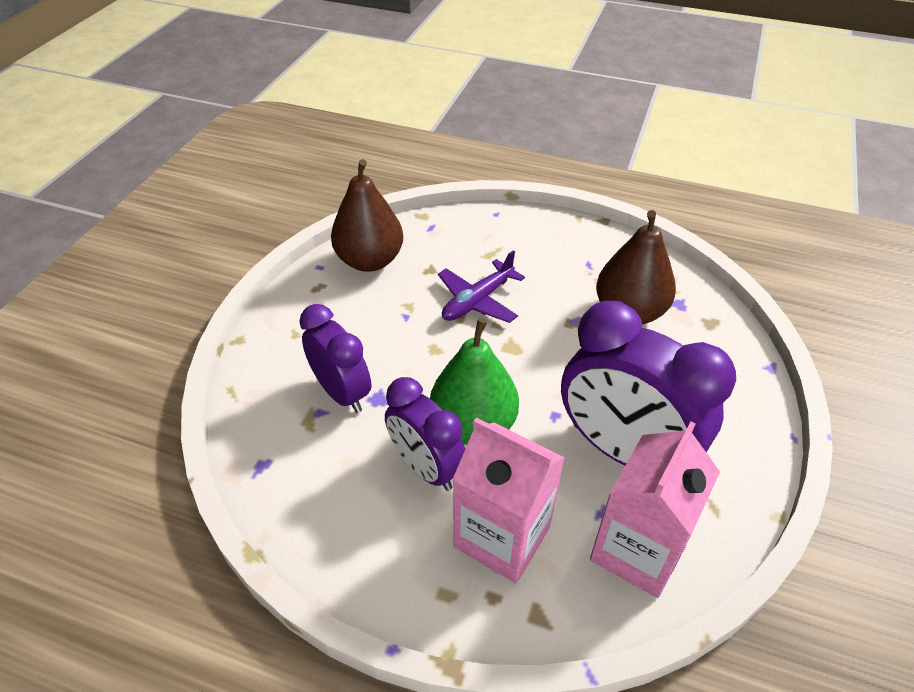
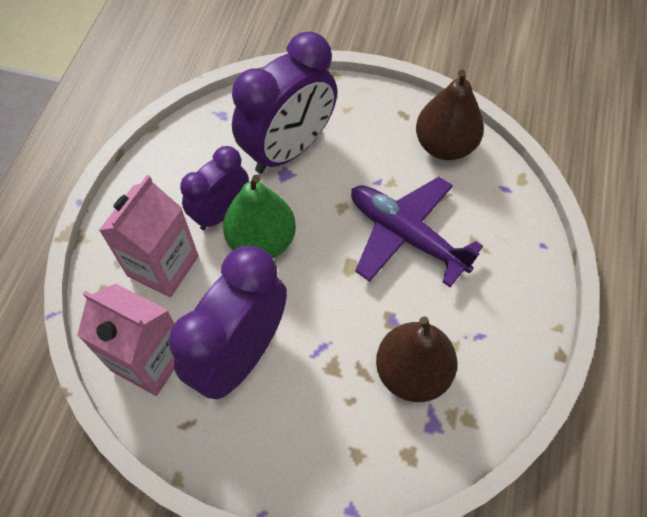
camera: 85 degrees right, 15 degrees up
(342, 392) = (288, 150): purple clock -> purple clock, size x1.63
(477, 301) = (406, 235): purple plane -> purple plane, size x1.51

